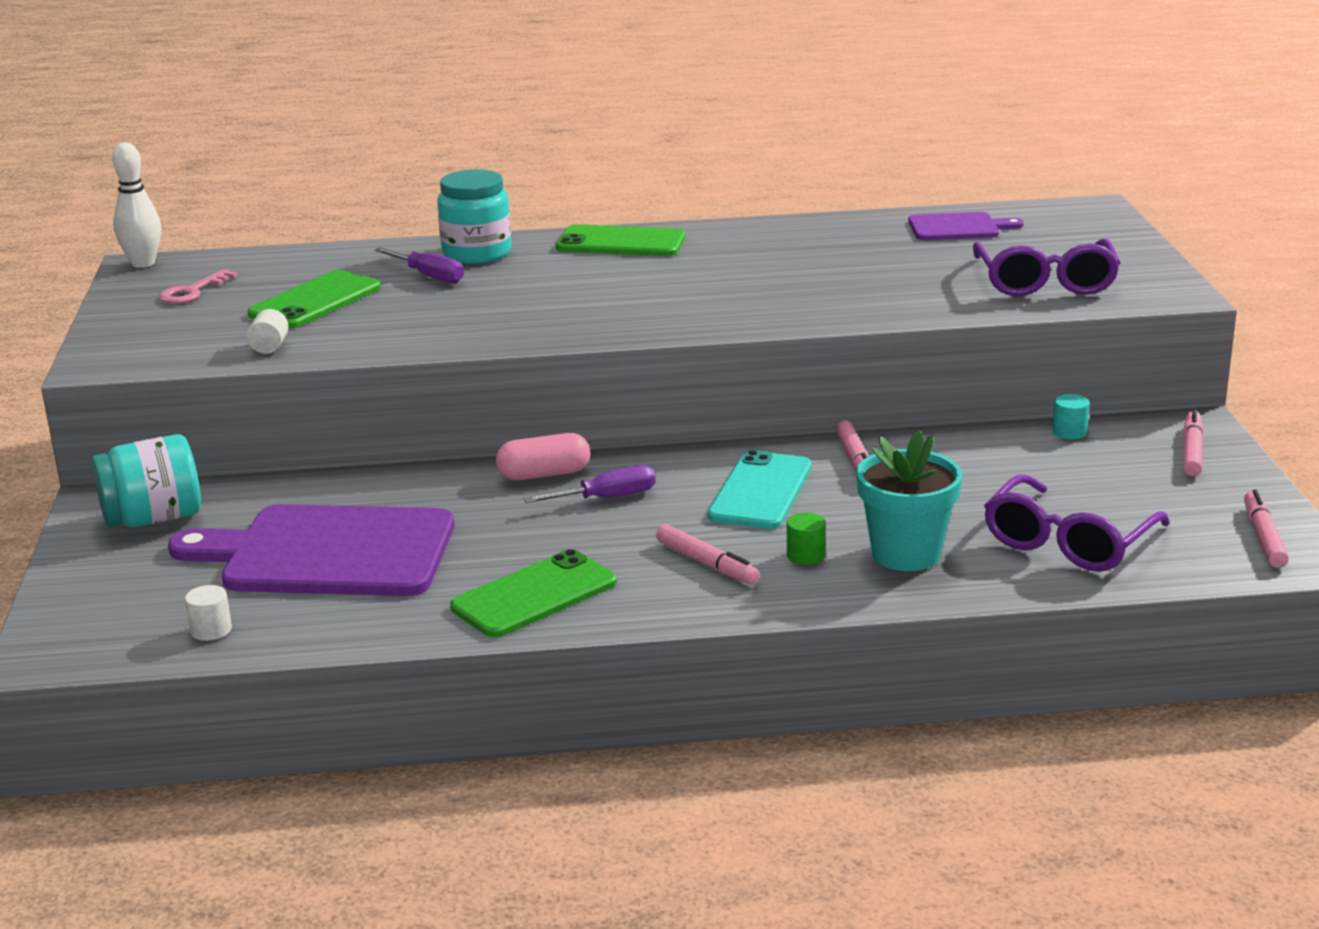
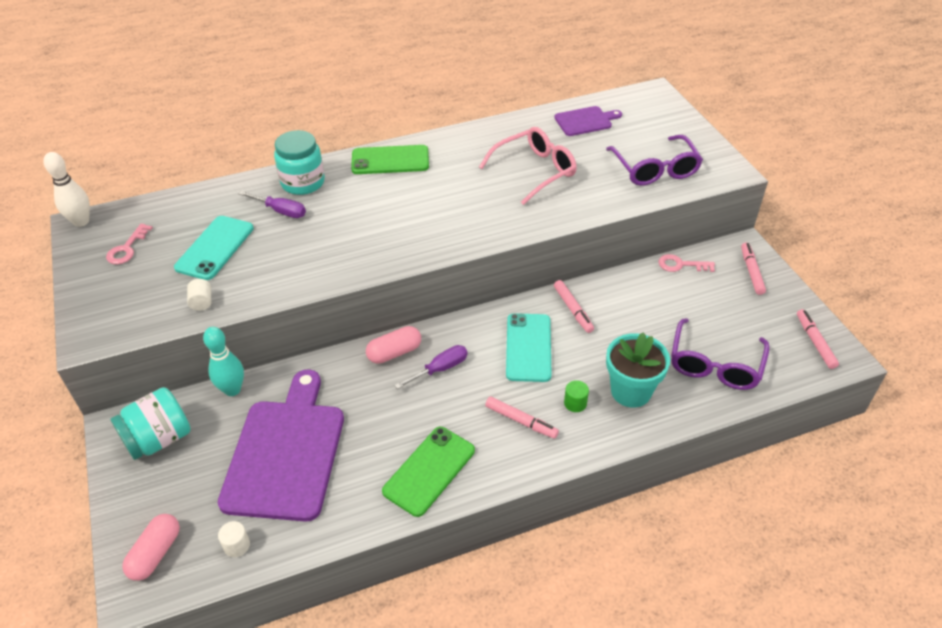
camera: 15 degrees left, 20 degrees up
(94, 623) = (156, 553): none -> pink capsule
(282, 484) = (232, 390): none -> turquoise bowling pin
(315, 301) = (215, 248): green phone -> turquoise phone
(328, 552) = (286, 453): purple cutting board -> purple cutting board turned 105 degrees clockwise
(843, 269) = (534, 171): none -> pink glasses
(1069, 432) = (681, 265): turquoise cylinder -> pink key

